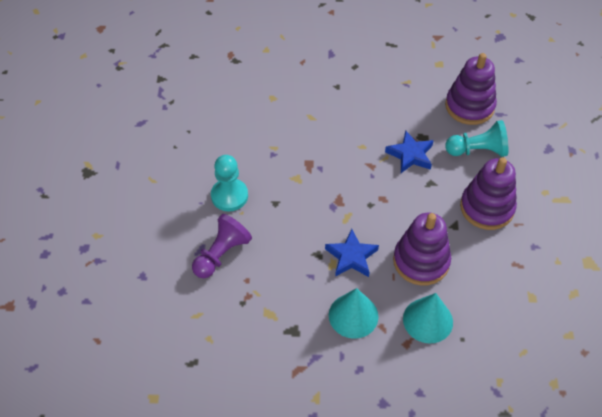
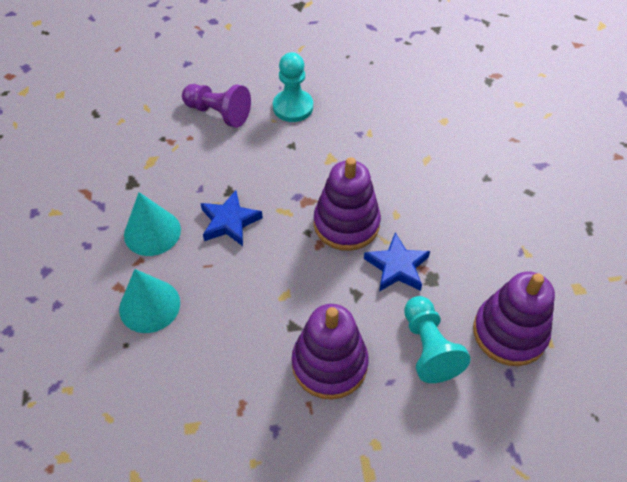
camera: 80 degrees right, 0 degrees up
(421, 261) = (232, 292): purple stacking toy -> purple stacking toy (346, 224)

